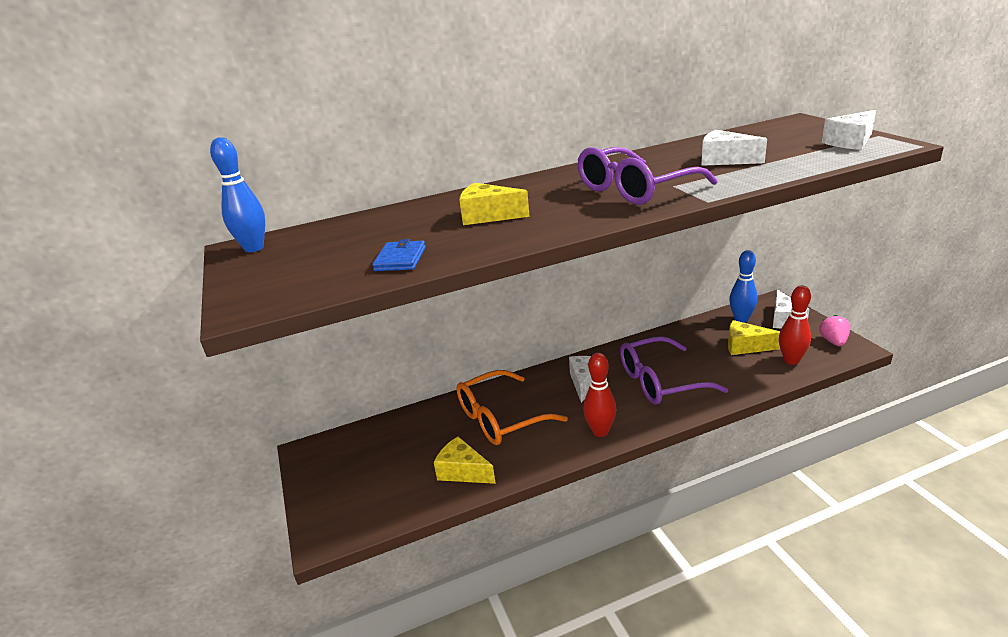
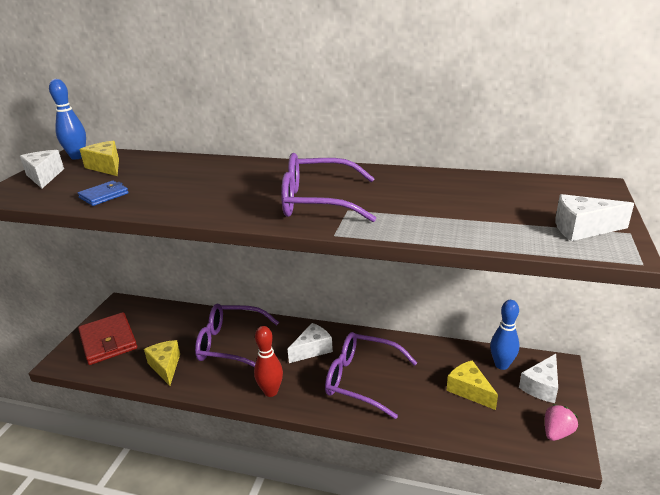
camera: 35 degrees right, 0 degrees up
(353, 488) = (108, 341): none -> red wallet
(488, 216) = (201, 184): yellow cheese -> yellow cheese (106, 167)
(500, 418) = (230, 344): orange glasses -> purple glasses
(724, 160) = (435, 202): white cheese -> white cheese (44, 176)
(791, 360) = (490, 426): red bowling pin -> none

